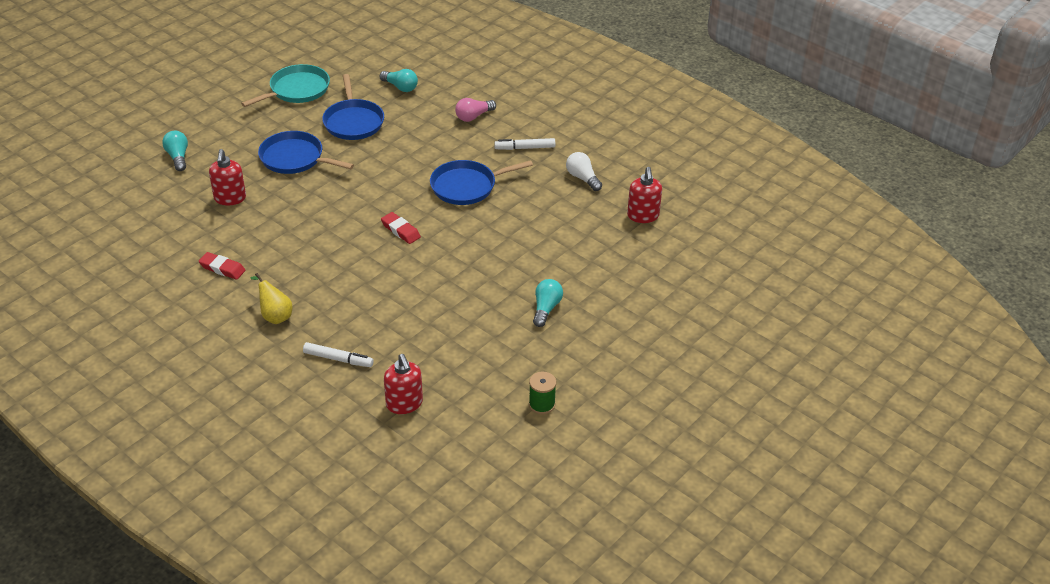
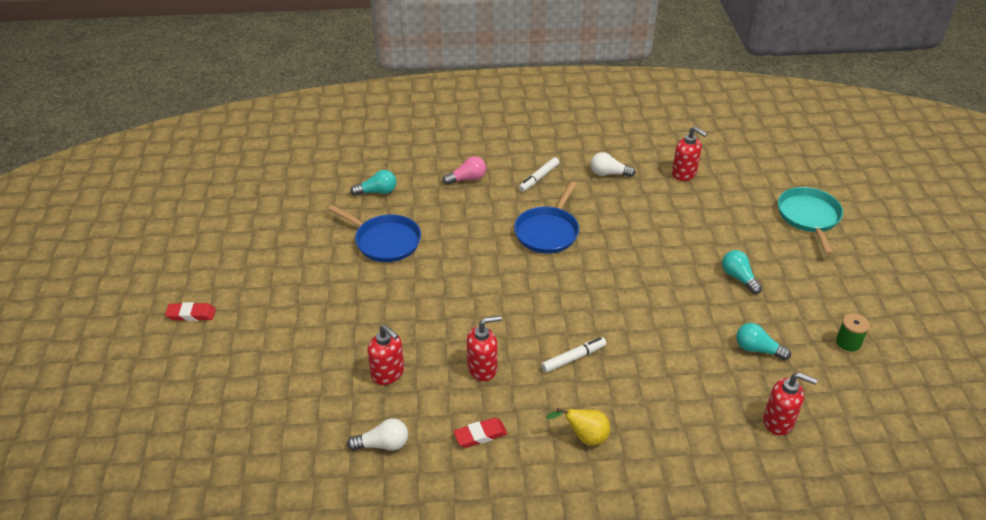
camera: 45 degrees left, 0 degrees up
(167, 233) = (383, 444): none -> white light bulb
(178, 157) = (282, 373): turquoise light bulb -> turquoise light bulb (757, 349)
(284, 235) = (482, 368): none -> red soap dispenser
(295, 158) = (386, 301): blue pan -> none
(297, 90) = (296, 247): turquoise pan -> turquoise pan (809, 217)
(338, 359) = (684, 429): white marker -> white marker (573, 358)
(400, 230) = (559, 297): red eraser -> red eraser (191, 314)
(473, 116) = (467, 179): pink light bulb -> pink light bulb turned 120 degrees counterclockwise

